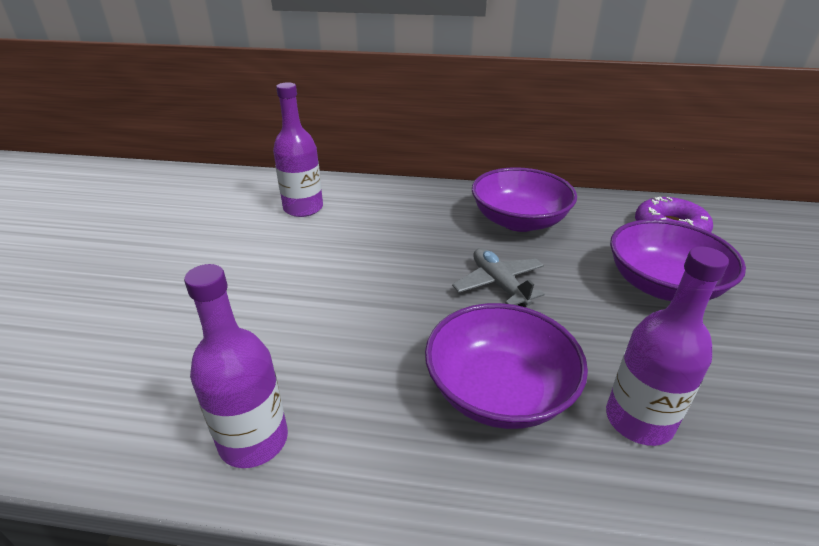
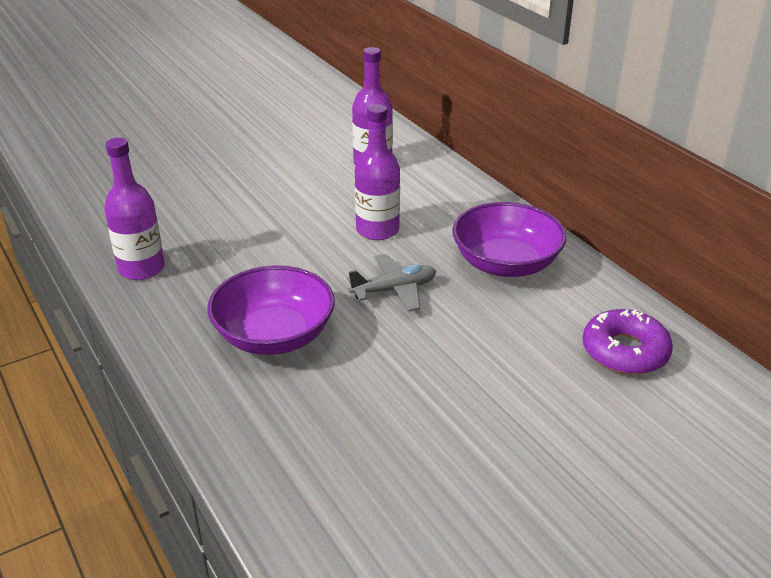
camera: 50 degrees right, 0 degrees up
(499, 284) = (394, 290): grey plane -> grey plane turned 45 degrees clockwise
(639, 420) = (313, 405): purple bottle -> purple bottle (377, 230)
(663, 285) = (509, 373): purple bowl -> none

